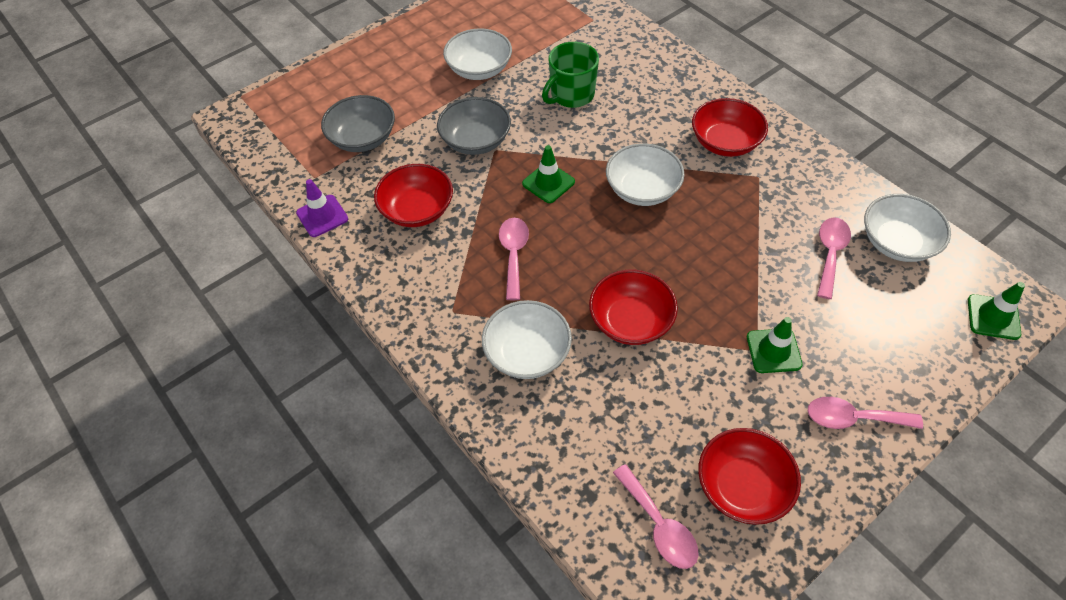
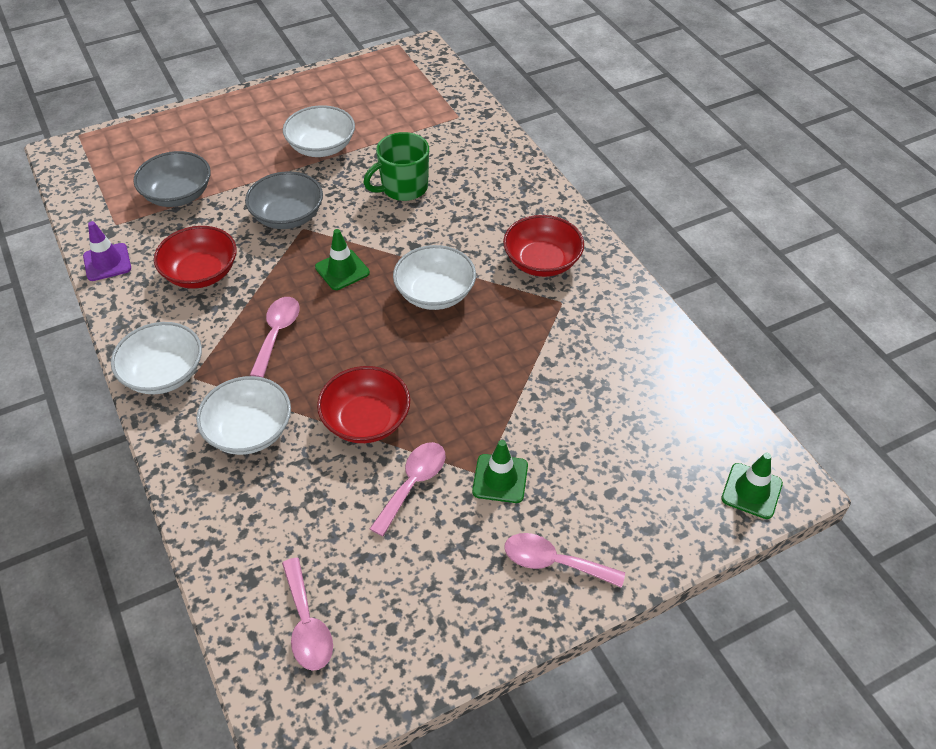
camera: 10 degrees right, 5 degrees down
(742, 486) = (408, 605): red bowl -> none
(830, 254) = (603, 393): pink spoon -> pink spoon (413, 484)
(897, 242) = (680, 395): white bowl -> white bowl (164, 374)

